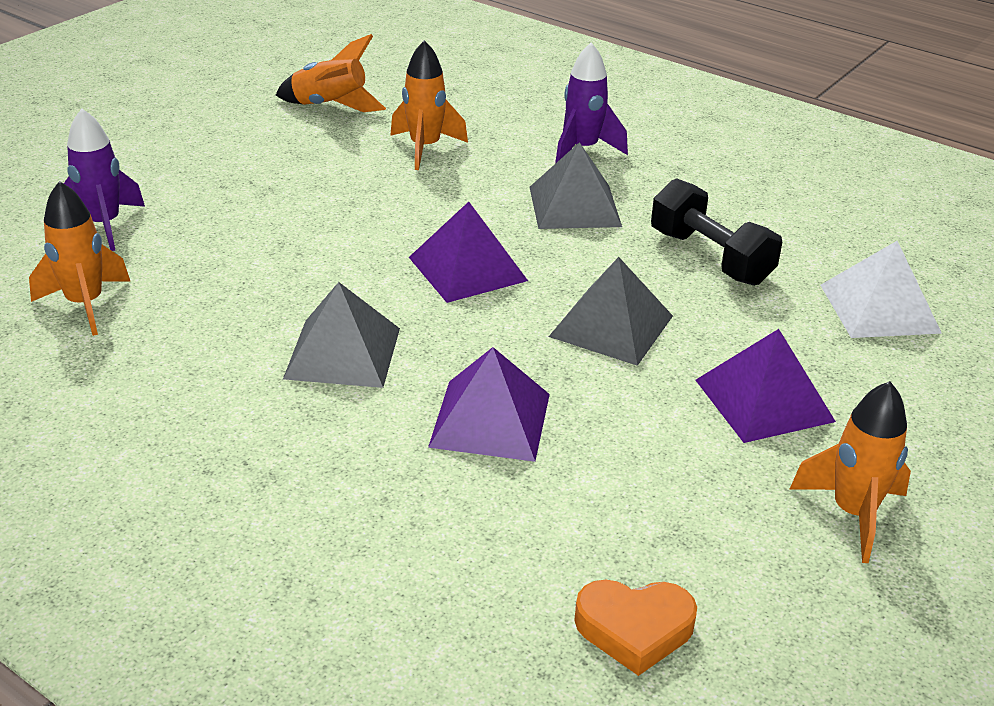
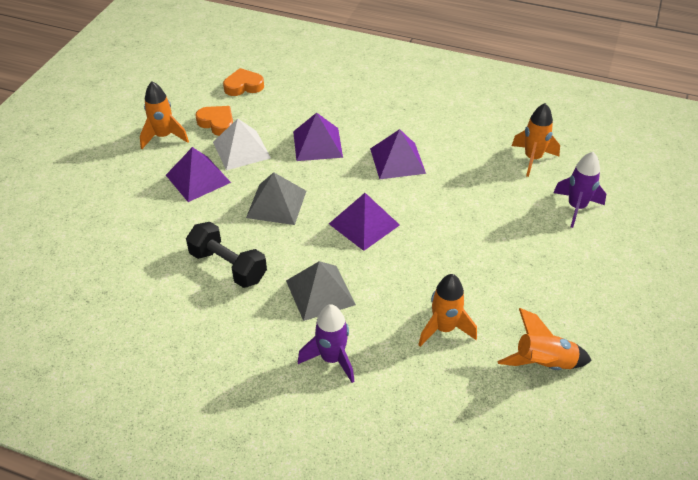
camera: 165 degrees right, 10 degrees up
(343, 353) = (397, 161): grey pyramid -> purple pyramid
(718, 522) = (217, 123): none -> orange heart
(879, 308) = (131, 249): white pyramid -> white pyramid (241, 150)

